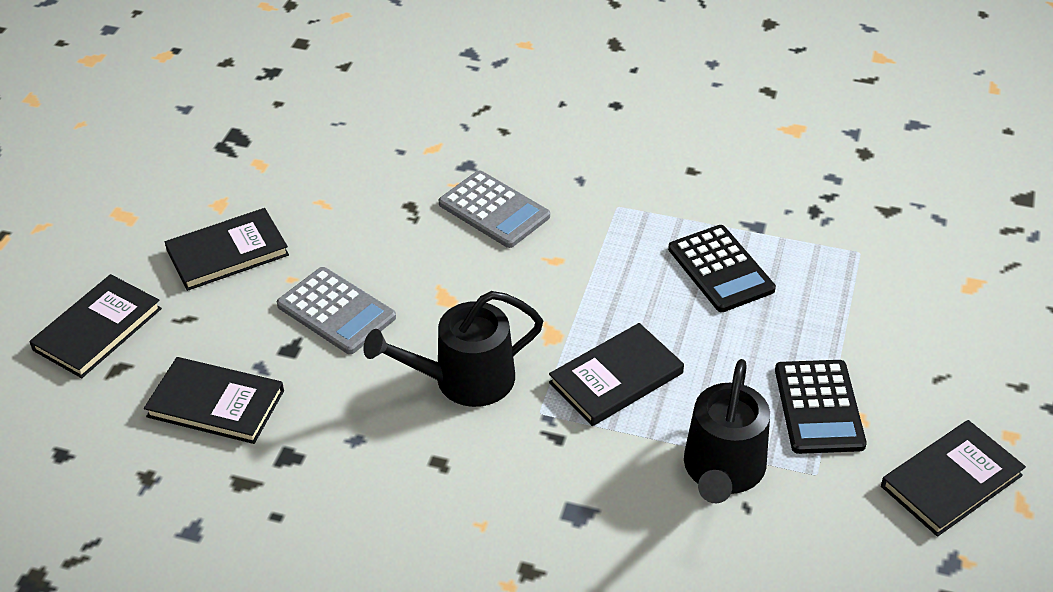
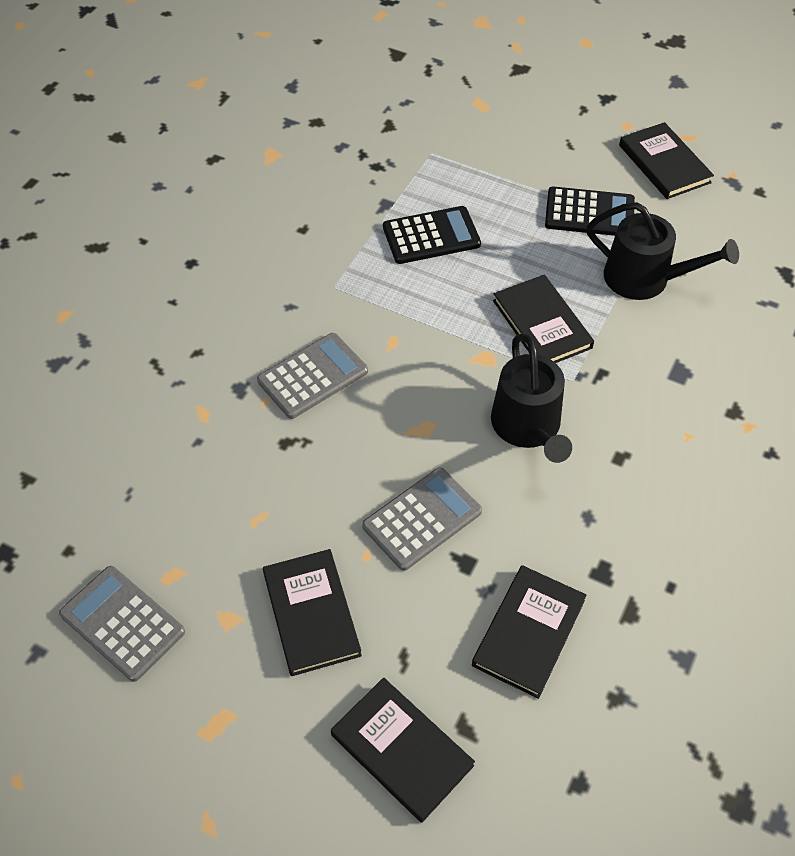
camera: 80 degrees left, 10 degrees up
(212, 146) = (122, 623): none -> grey calculator

